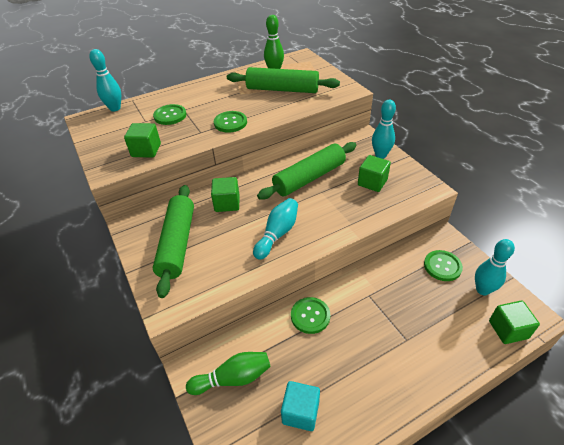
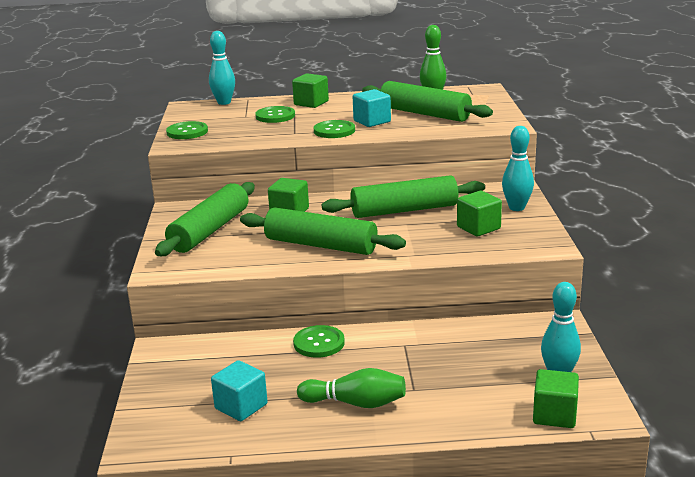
camera: 25 degrees right, 20 degrees down
(146, 150) = (225, 137): green cube -> green cube (311, 103)
(233, 378) = (194, 365): green bowling pin -> green bowling pin (356, 403)
(251, 106) = (372, 121): none -> turquoise cube
(277, 234) = (321, 245): turquoise bowling pin -> green rolling pin
(442, 266) = (526, 344): green button -> green button (187, 132)

